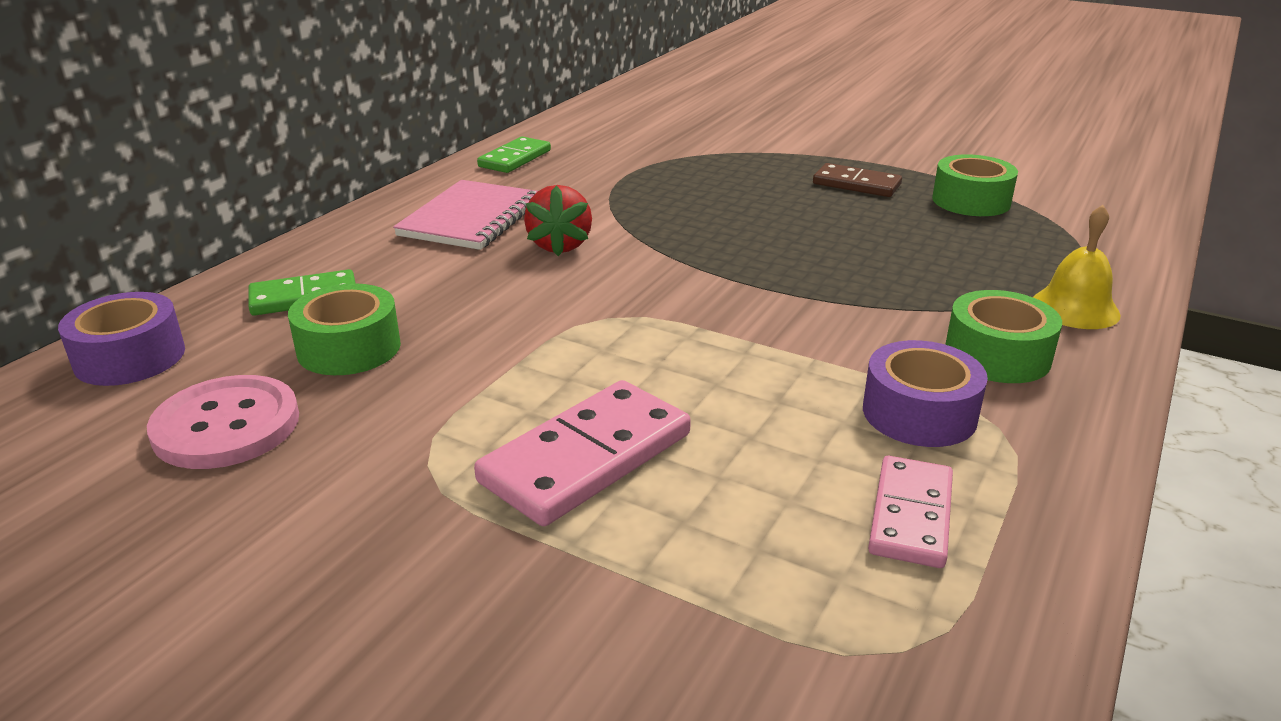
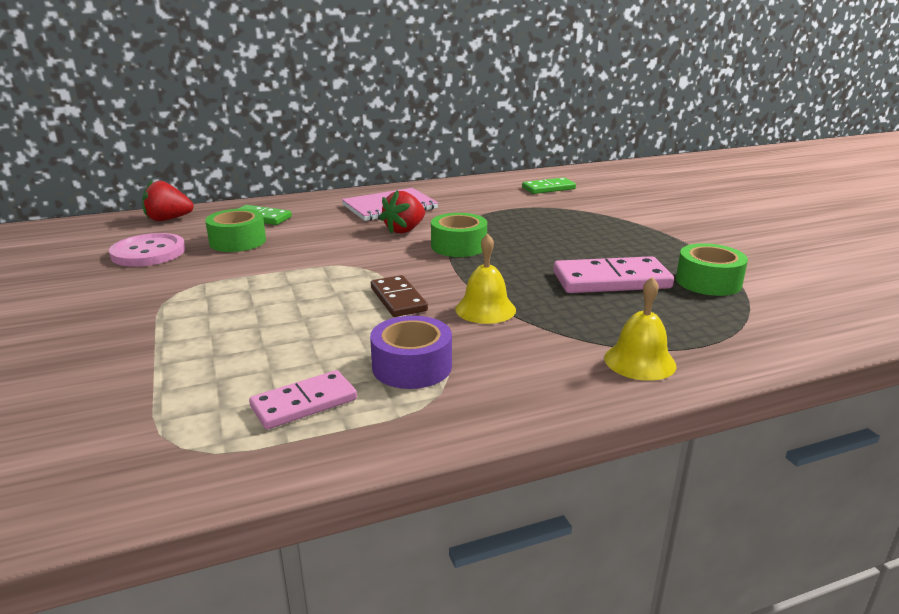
camera: 40 degrees right, 5 degrees down
(130, 357) = (168, 219): purple tape -> red strawberry
(515, 159) = (467, 187): green domino -> green domino (548, 188)
(586, 458) = (231, 315): pink domino -> pink domino (611, 280)
(852, 312) = (485, 309): none -> yellow bell
(856, 184) = (643, 250): brown domino -> brown domino (398, 299)
(997, 355) = (523, 362): green tape -> green tape (458, 246)

